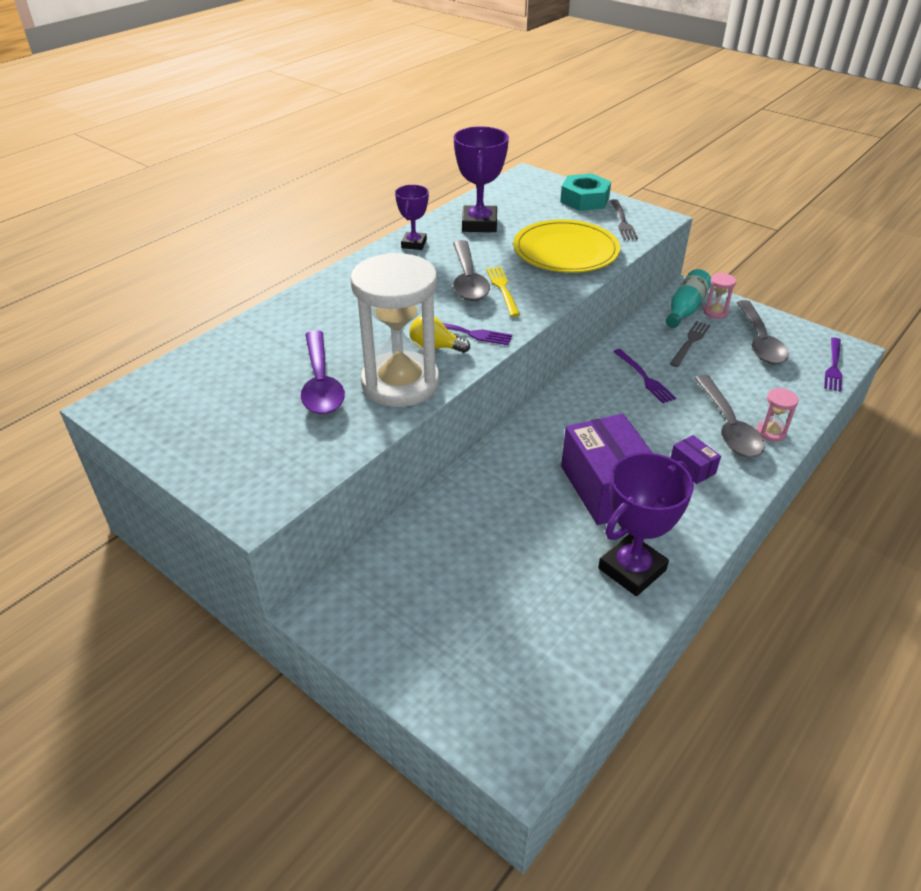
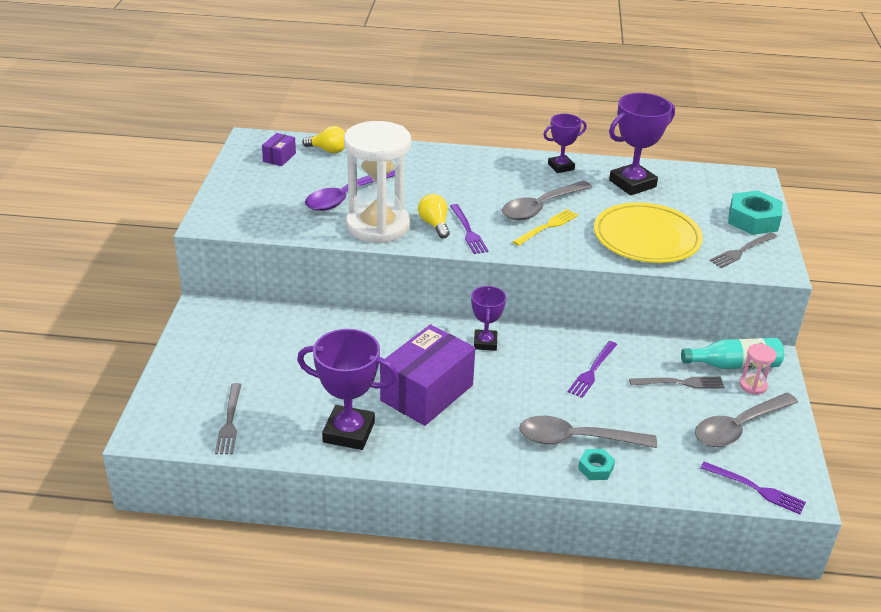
camera: 55 degrees right, 5 degrees down
(212, 359) = (328, 150): none -> yellow light bulb
(552, 665) = (229, 421): none -> grey fork
(559, 419) = (485, 343): none -> purple trophy
(692, 468) = (497, 432): purple box -> purple box (279, 157)
(728, 426) = (576, 439): grey spoon -> grey spoon turned 45 degrees clockwise
(771, 432) = (595, 468): pink hourglass -> turquoise nut
(833, 366) = (756, 489): purple fork -> purple fork turned 135 degrees counterclockwise

